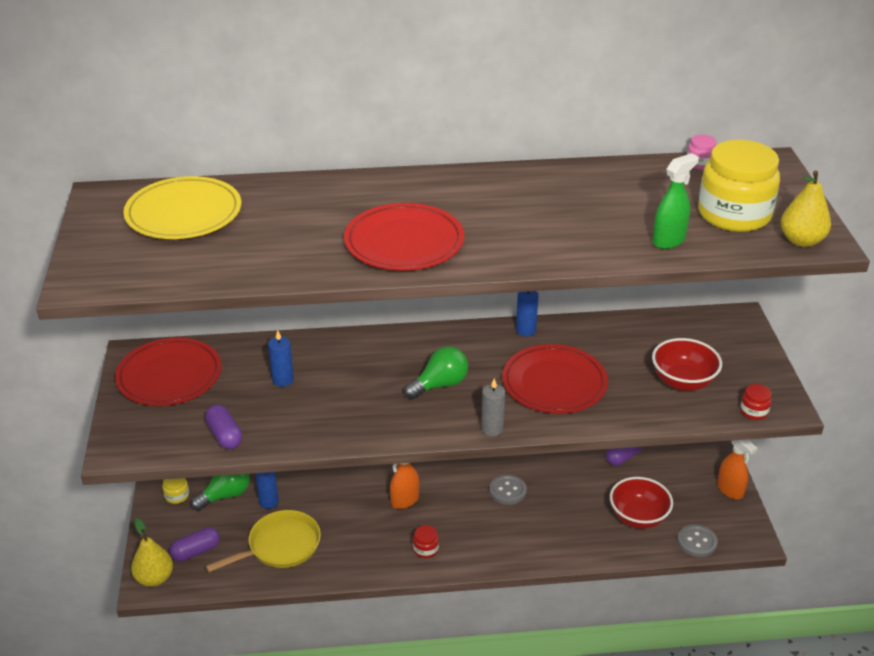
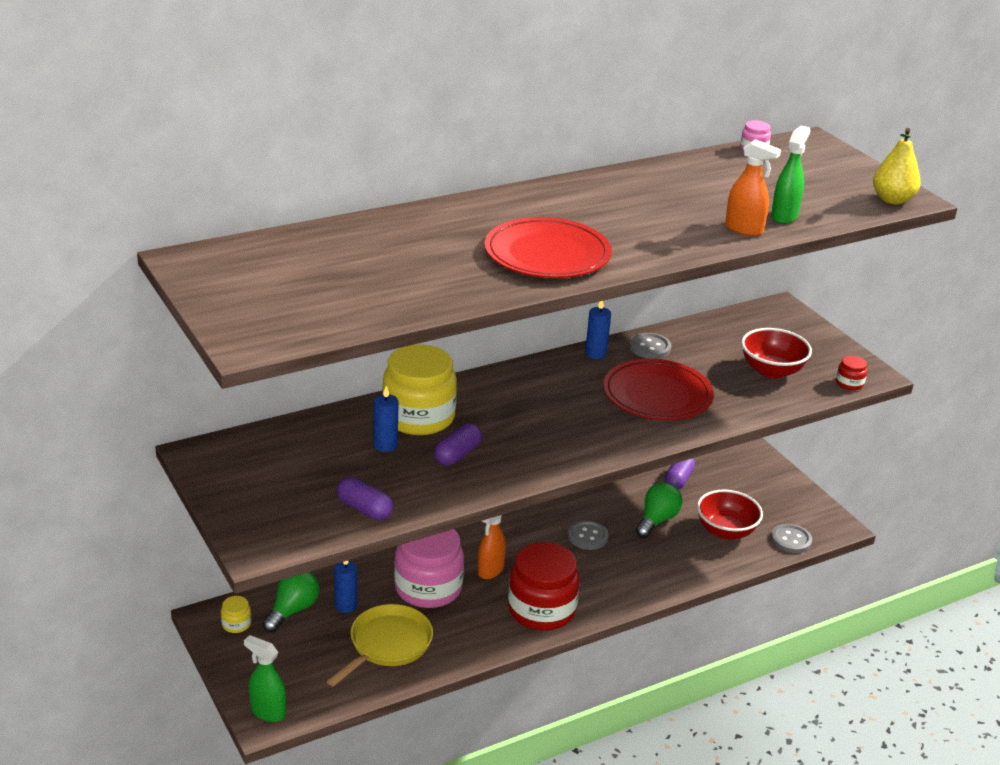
camera: 25 degrees left, 5 degrees down
(154, 578) = (267, 712): yellow pear -> green spray bottle
(169, 375) = (256, 466): red plate -> none
(183, 213) = (295, 262): yellow plate -> none
(196, 551) = (297, 673): purple capsule -> purple capsule (457, 455)
(343, 504) = (428, 588): none -> pink jar
(426, 549) = (541, 610): red jar -> red jar, size x2.41
(440, 385) = (550, 418): green light bulb -> green light bulb (657, 520)
(492, 429) = (629, 446): grey candle -> none
(580, 334) = (650, 347): none -> grey button
(730, 490) = (793, 488): orange spray bottle -> orange spray bottle (744, 229)
(734, 214) = (819, 187): yellow jar -> yellow jar (418, 417)

